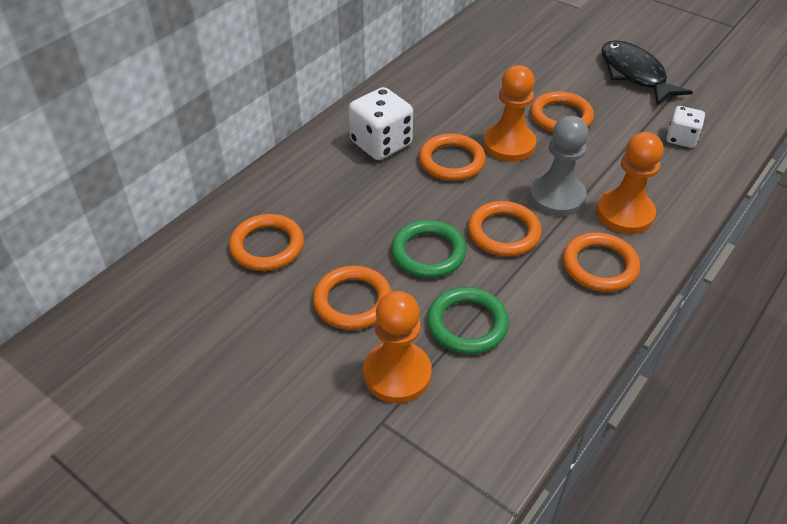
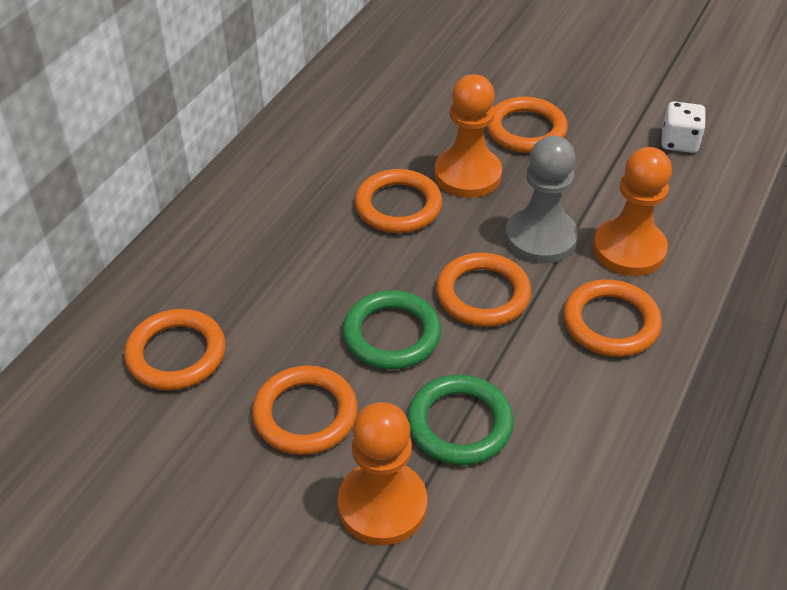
camera: 10 degrees left, 0 degrees up
(381, 144) = (302, 193): white dice -> none
(634, 74) = (607, 63): black fish -> none

